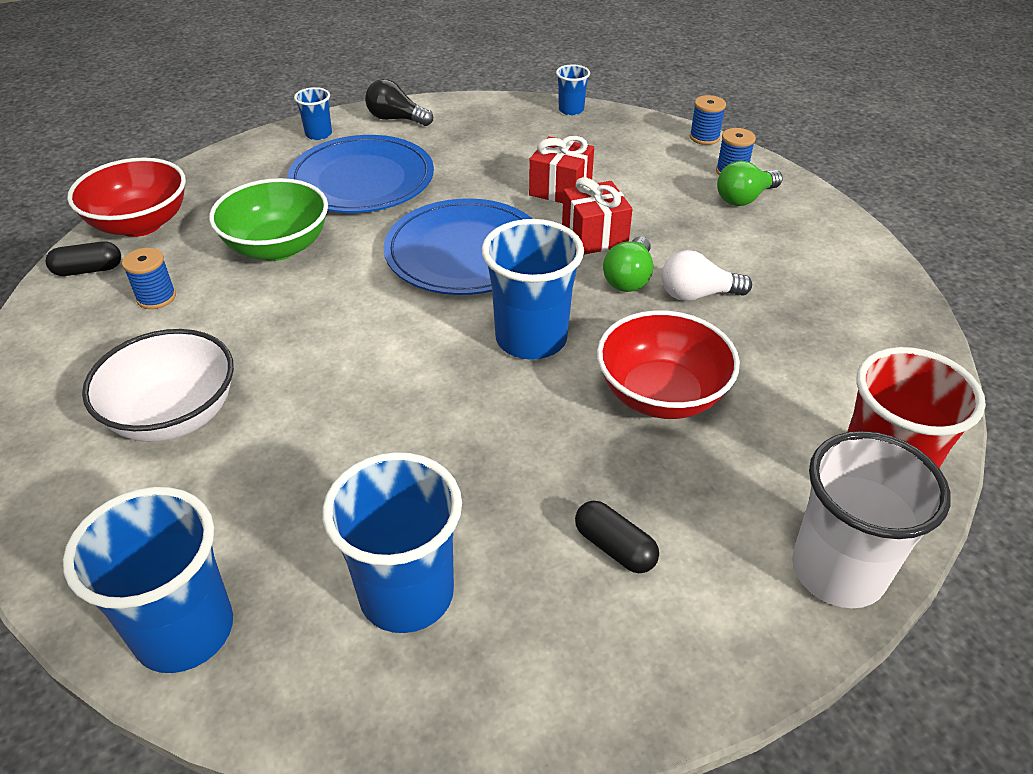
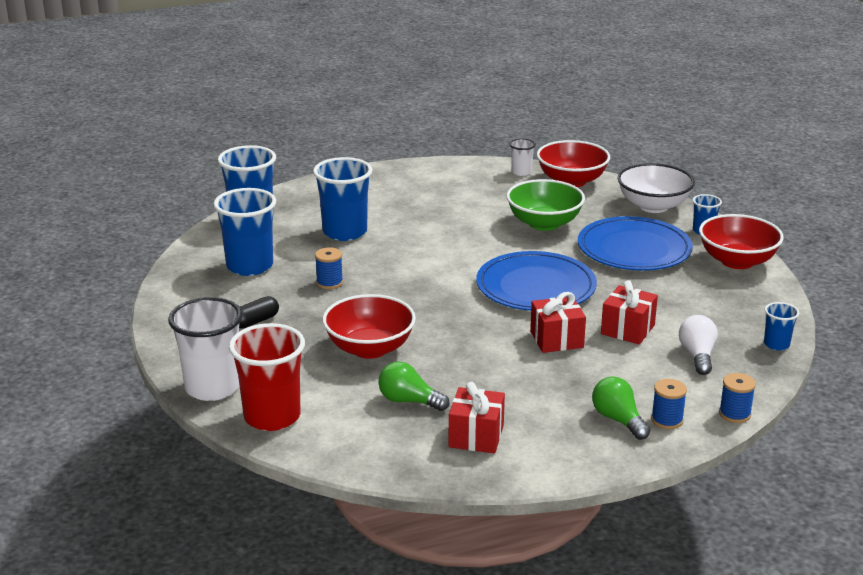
camera: 95 degrees right, 15 degrees down
(88, 270) = (521, 172): black capsule -> white cup
(156, 297) = (492, 192): blue spool -> blue spool (329, 283)
(174, 415) = (388, 206): white bowl -> white bowl (653, 206)
(396, 119) = (737, 261): black light bulb -> red bowl
(531, 339) = (434, 307): blue cup -> blue cup (345, 232)
(629, 278) = (499, 349): green light bulb -> green light bulb (409, 401)
(697, 295) = (475, 376): white light bulb -> white light bulb (697, 355)
(823, 289) = (476, 436): none -> red gift

